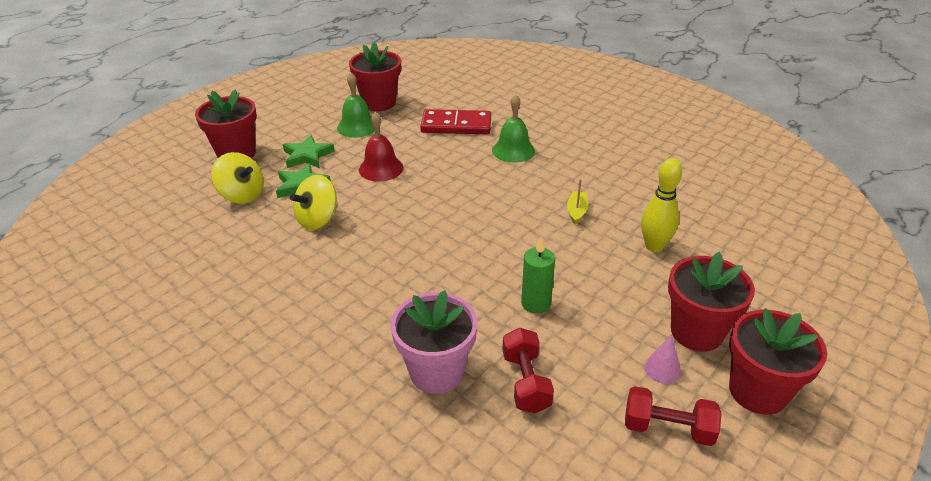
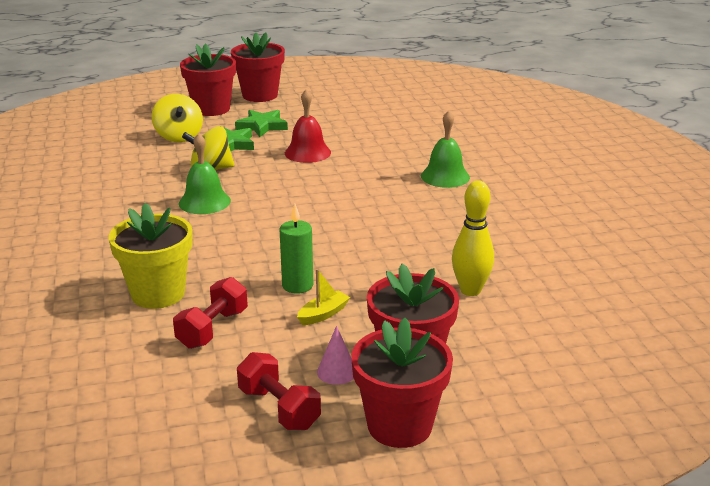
camera: 35 degrees right, 10 degrees down
(357, 126) = (331, 118): green bell -> green bell (204, 202)
(379, 103) = (374, 107): red flower pot -> red flower pot (260, 95)
(436, 372) = (158, 294): pink flower pot -> yellow flower pot
(456, 125) = (419, 142): red domino -> none
(576, 211) = (435, 239): yellow boat -> yellow boat (323, 314)

